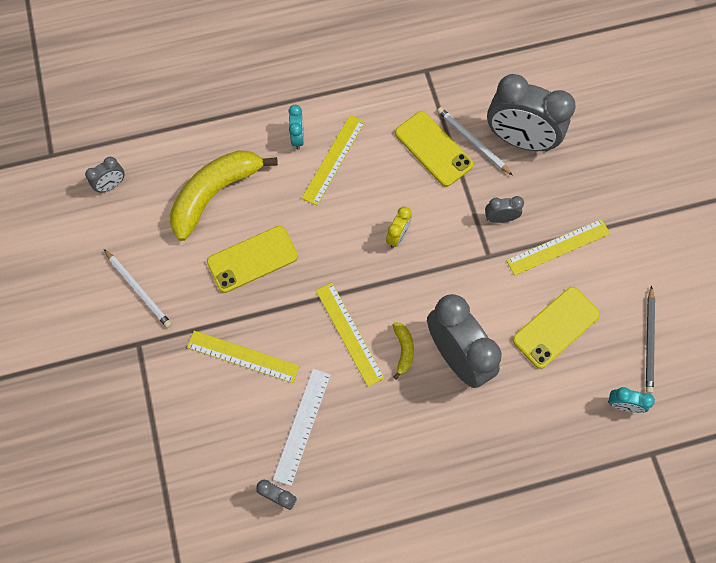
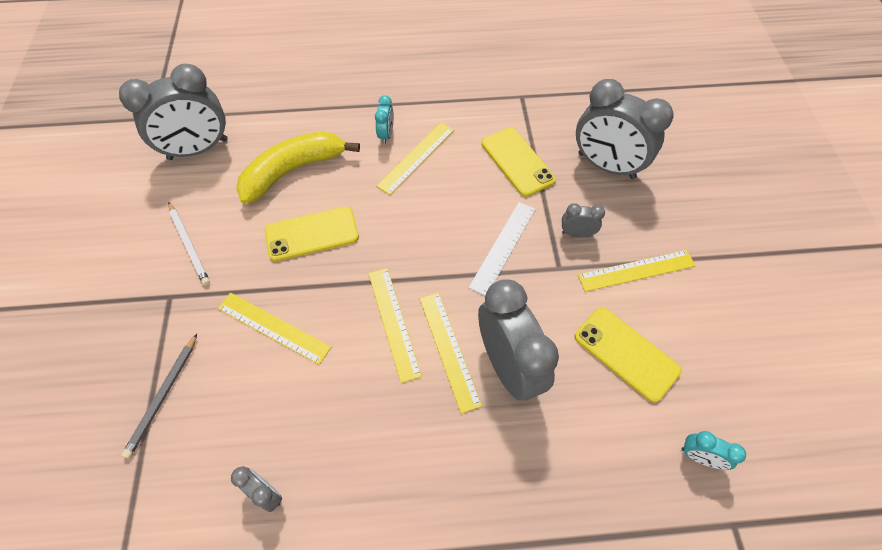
camera: 10 degrees right, 10 degrees down
(112, 185) = (198, 149): grey clock -> grey clock, size x2.24
(302, 426) = (316, 414): white ruler -> white ruler (503, 247)
(398, 236) = (466, 234): yellow clock -> none
(403, 350) = (449, 349): yellow banana -> yellow ruler
(472, 141) = (558, 161): white pencil -> none
(556, 327) = (626, 353): yellow phone -> yellow phone turned 75 degrees clockwise
(649, 341) = (735, 387): grey pencil -> grey pencil (163, 396)

